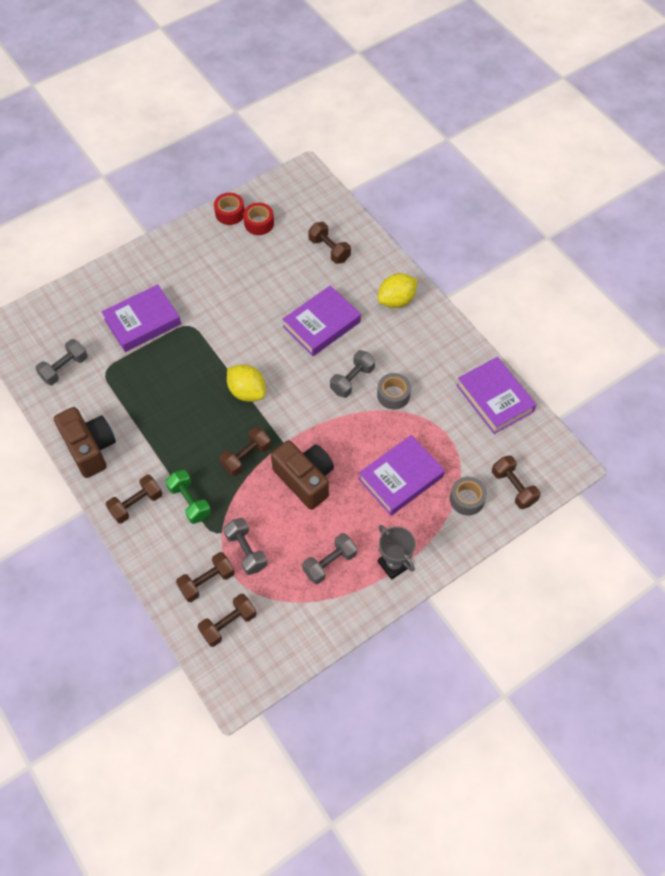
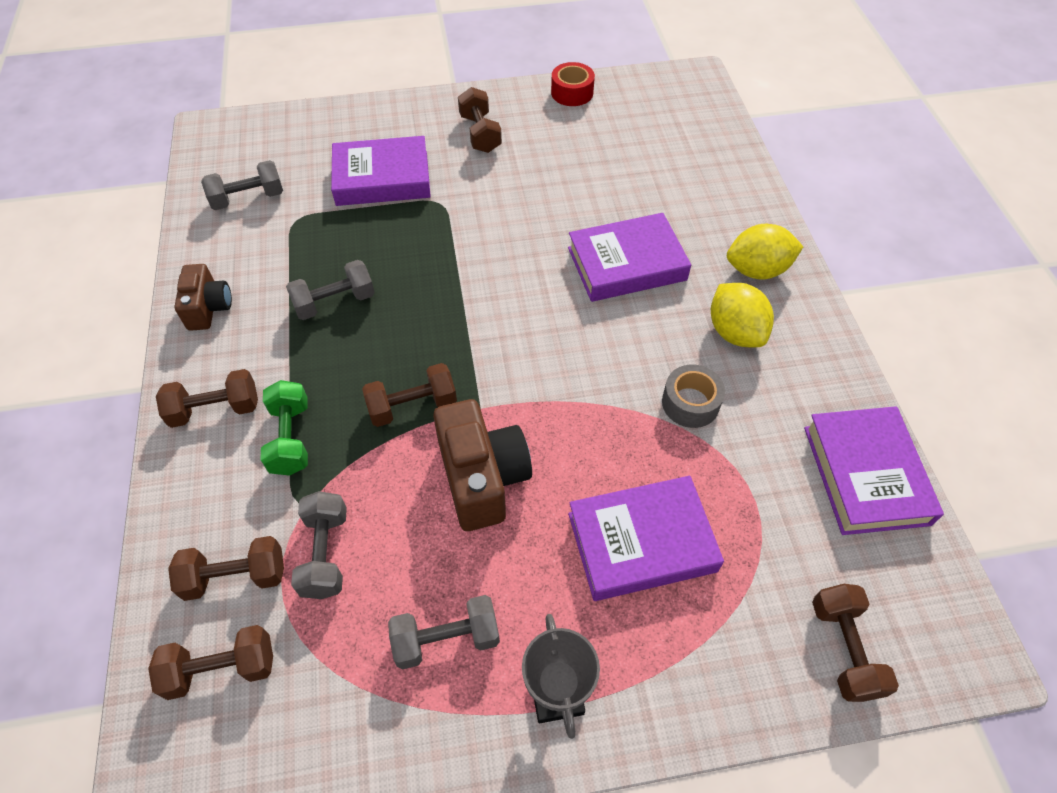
camera: 25 degrees right, 5 degrees down
(90, 448) = (208, 308): brown camera -> brown camera, size x0.61
(247, 392) = (468, 315): yellow lemon -> yellow lemon (735, 332)
(259, 223) = (604, 115): red tape -> none
(329, 250) = (686, 174): brown dumbbell -> brown dumbbell (480, 133)
(352, 380) = (634, 356): grey dumbbell -> grey dumbbell (335, 302)
(467, 499) = (745, 632): grey tape -> none

